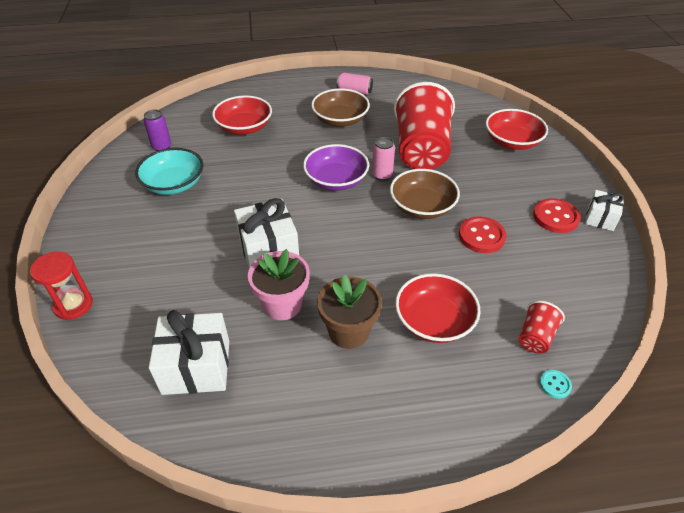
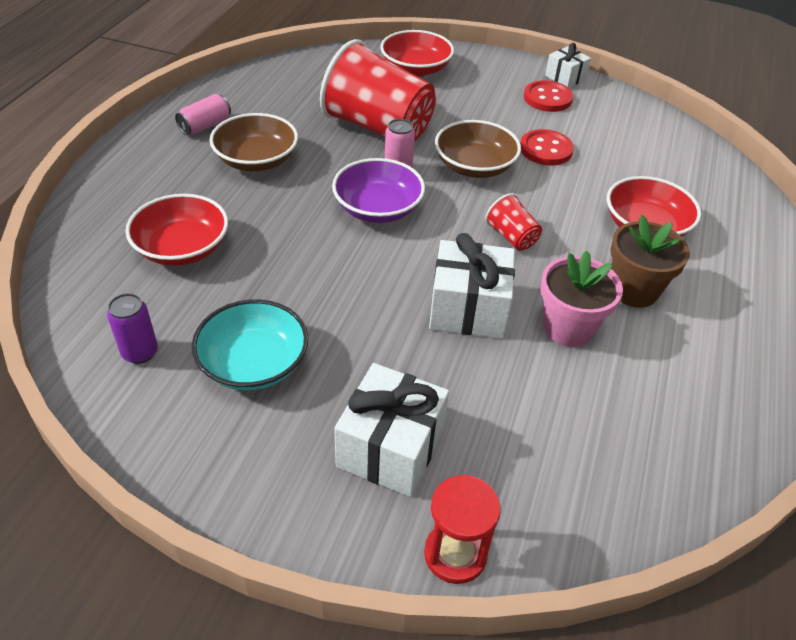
camera: 65 degrees left, 0 degrees up
(196, 367) = (634, 436): white gift -> white gift (390, 448)
(535, 337) = (690, 177): red cup -> red cup (512, 237)
(555, 385) = (746, 192): turquoise button -> none

